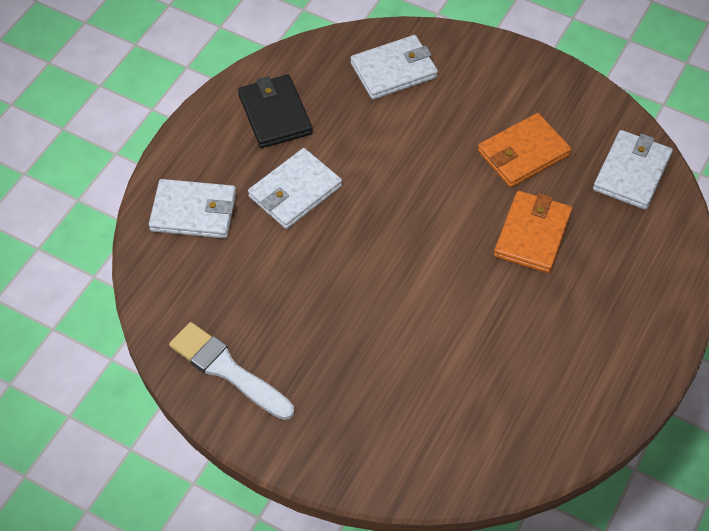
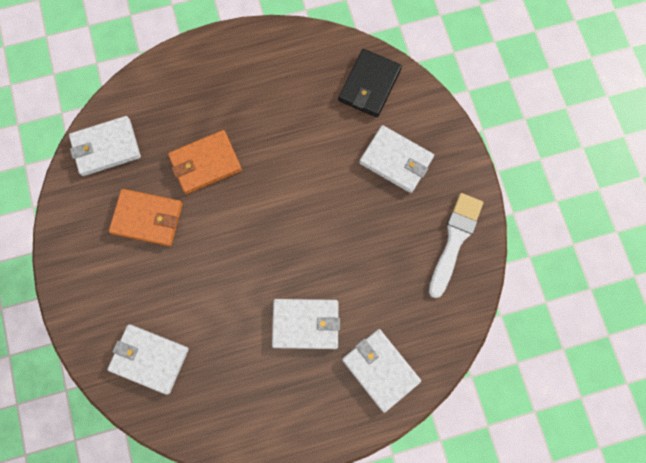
camera: 135 degrees left, 20 degrees up
(227, 370) = (454, 240): white brush -> white brush turned 150 degrees counterclockwise
(275, 114) = (259, 399): black wallet -> black wallet (369, 85)
(361, 394) = (396, 160): none -> white wallet

